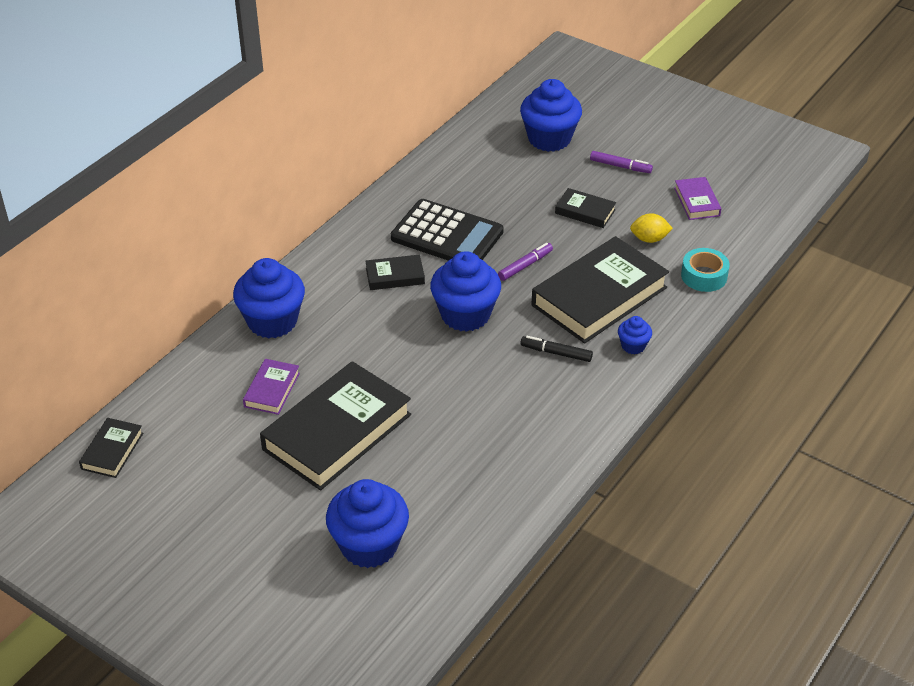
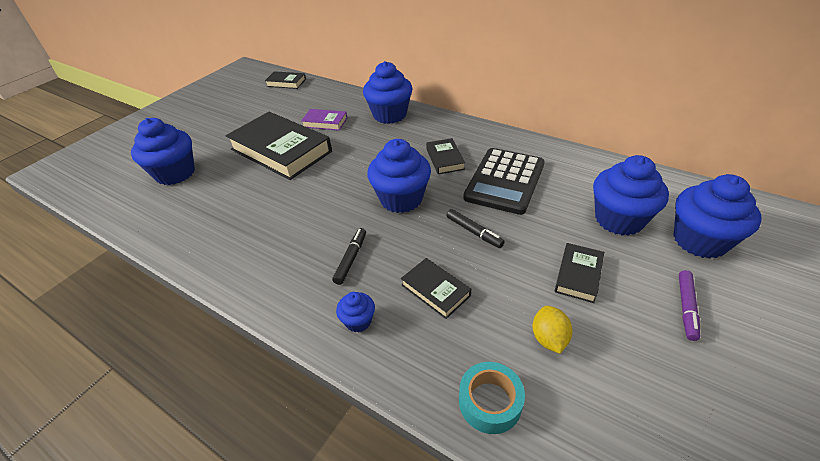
camera: 90 degrees right, 0 degrees up
(518, 174) = (619, 219): none -> blue cupcake
(525, 265) = (474, 232): purple marker -> black marker
(599, 296) = (435, 290): black book -> black book, size x0.47
(697, 202) = (654, 399): purple book -> none

